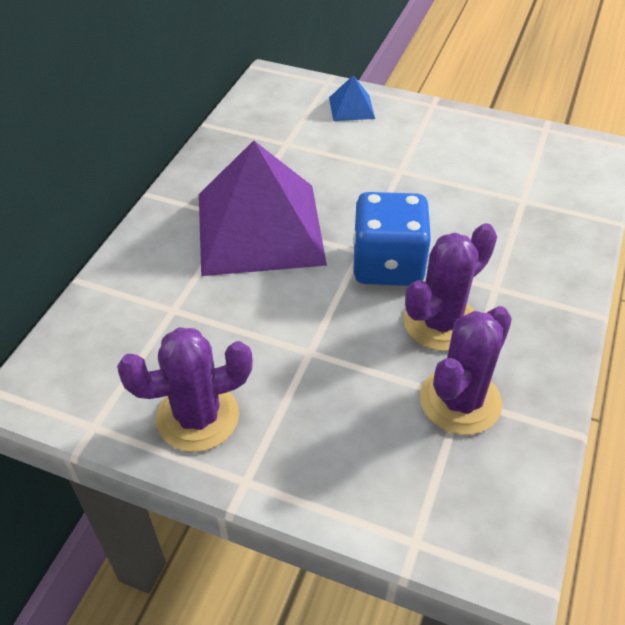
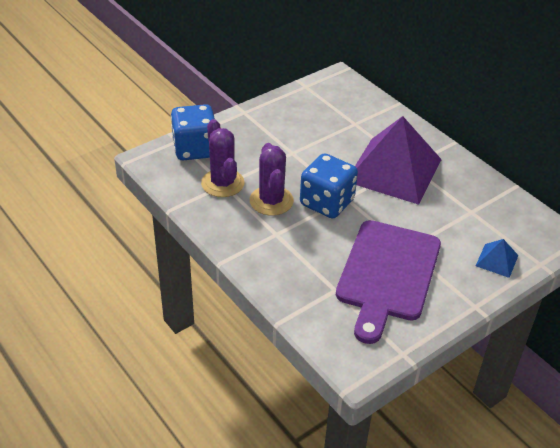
camera: 120 degrees right, 5 degrees down
(197, 417) = (285, 111): purple cactus -> none
(414, 494) = (195, 149): none -> blue dice
(456, 171) = (387, 274): none -> purple cutting board

